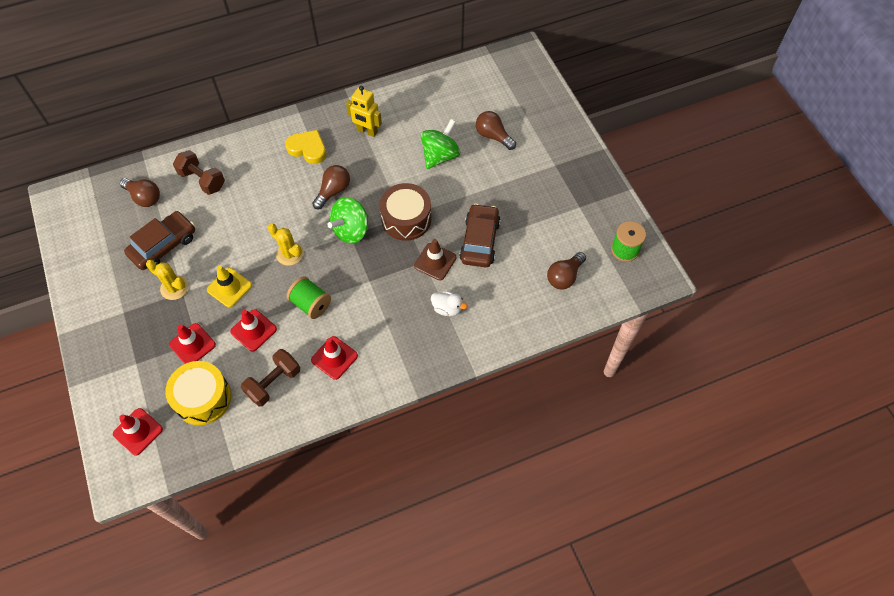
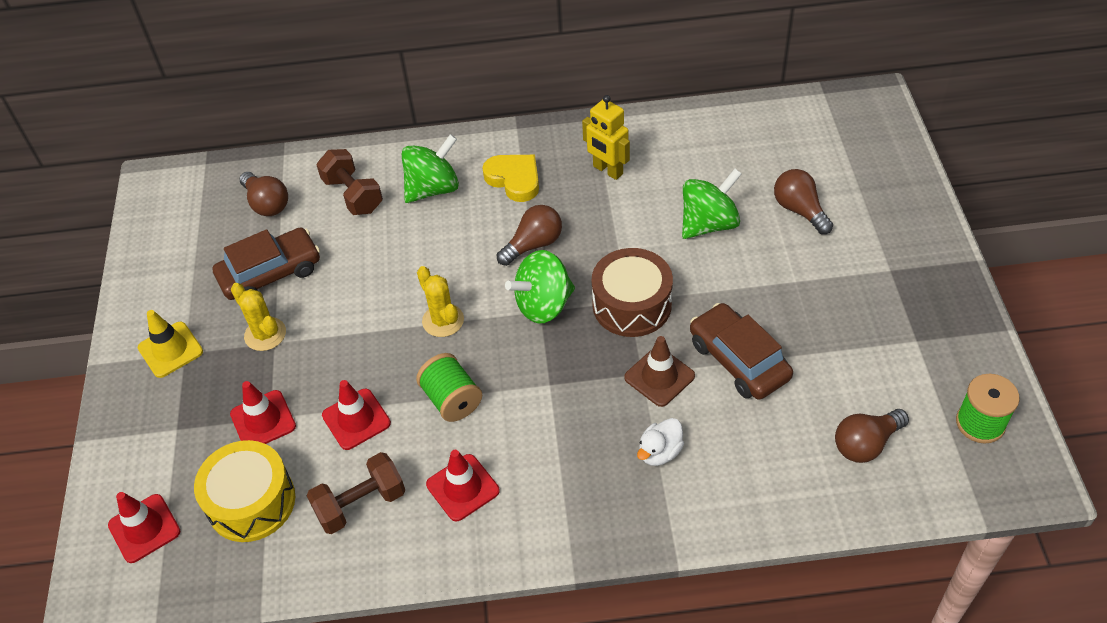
camera: 20 degrees right, 10 degrees down
(229, 287) = (342, 350): yellow traffic cone -> yellow traffic cone (170, 350)
(255, 165) = (433, 188): none -> green spinning top
(447, 308) = (659, 452): white duck -> white duck turned 90 degrees clockwise
(479, 241) = (738, 360): brown car -> brown car turned 60 degrees counterclockwise

